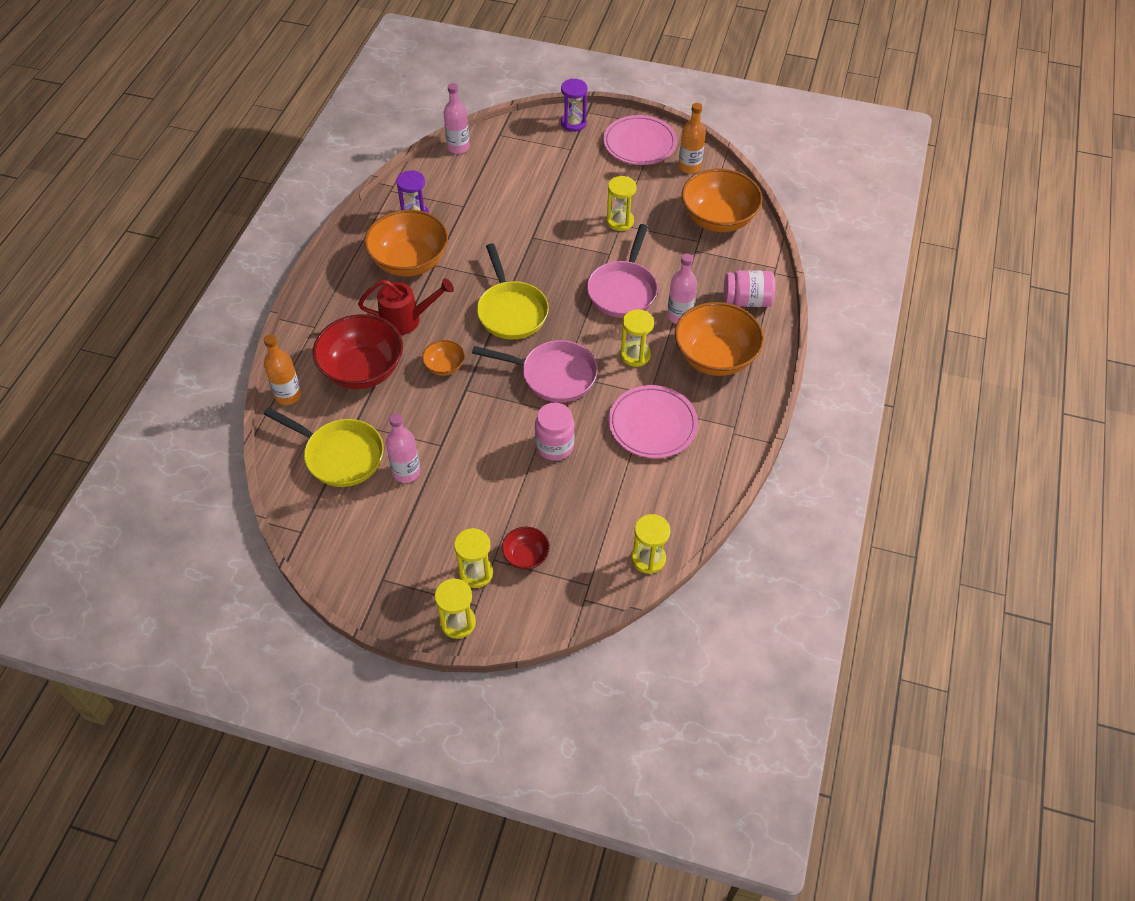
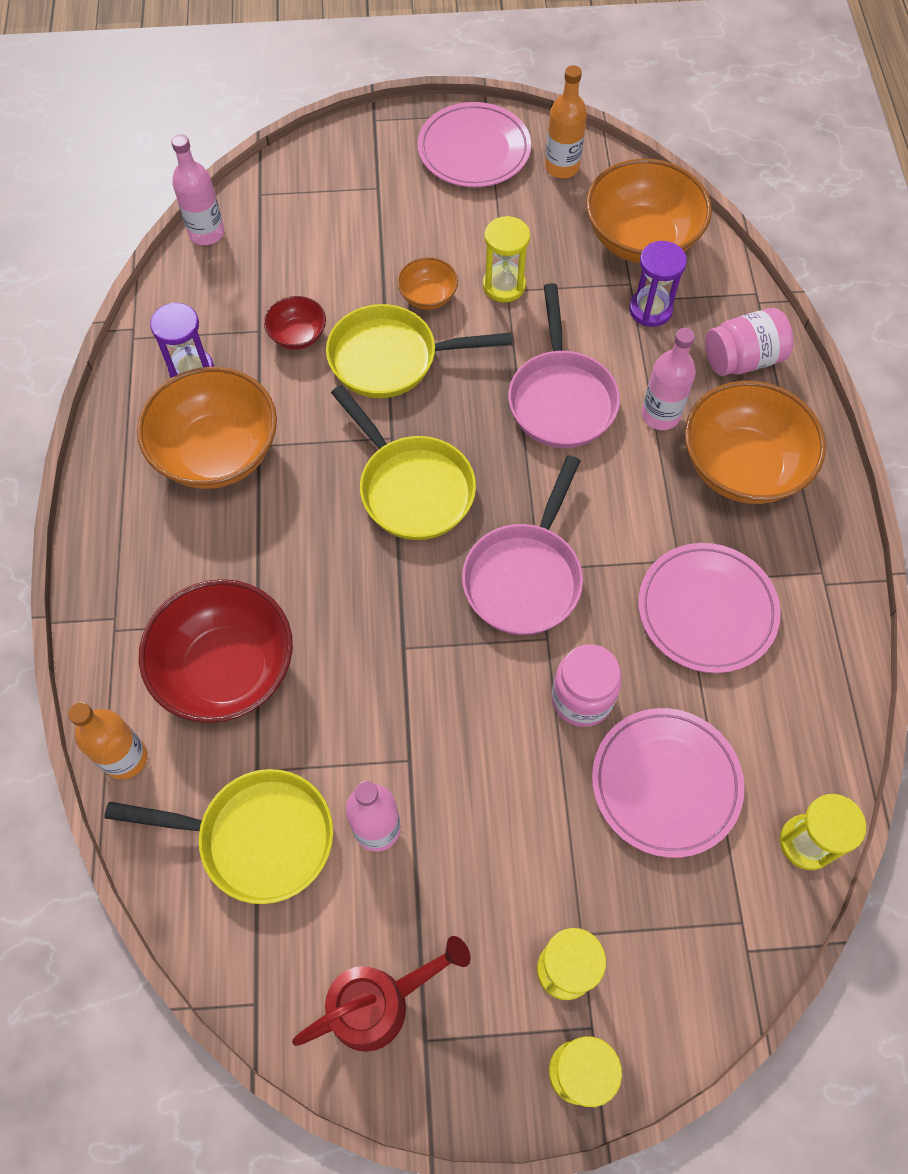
camera: 20 degrees left, 10 degrees up
(407, 319) = (258, 555): red watering can -> red watering can (380, 1002)
(444, 366) = (353, 618): orange bowl -> orange bowl (428, 296)
(526, 556) = (627, 909): red bowl -> red bowl (298, 335)
(533, 241) = (391, 358): none -> yellow pan
(553, 375) = (525, 577): pink pan -> pink pan turned 120 degrees clockwise
(573, 123) = (362, 144): purple hourglass -> purple hourglass (650, 309)
(581, 503) = (665, 783): none -> pink plate
(635, 355) = (628, 501): yellow hourglass -> none

